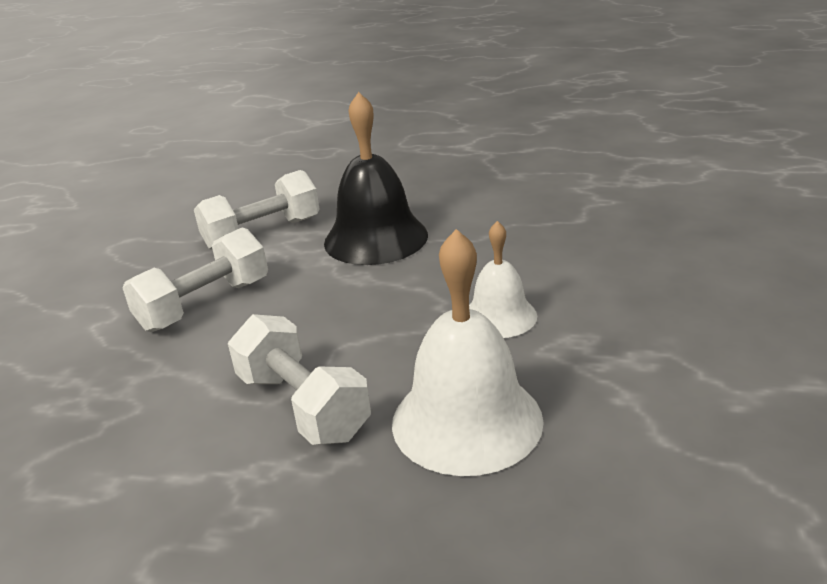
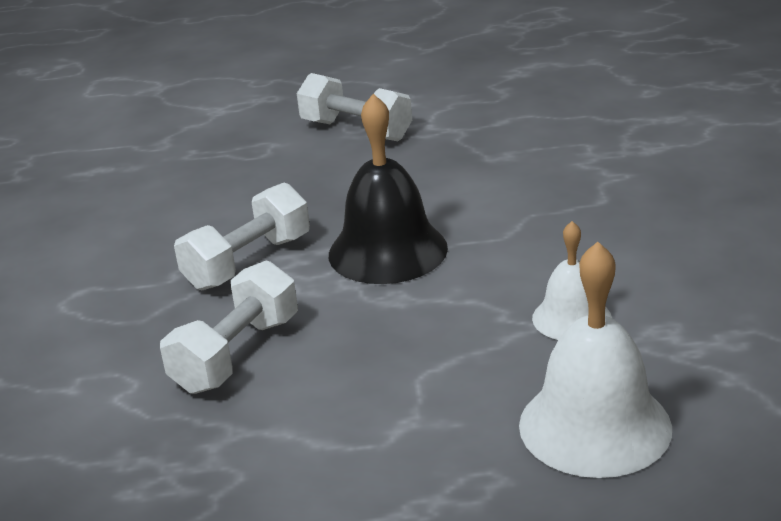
camera: 15 degrees left, 0 degrees up
(303, 406) = (421, 441): white dumbbell -> white dumbbell (356, 131)

